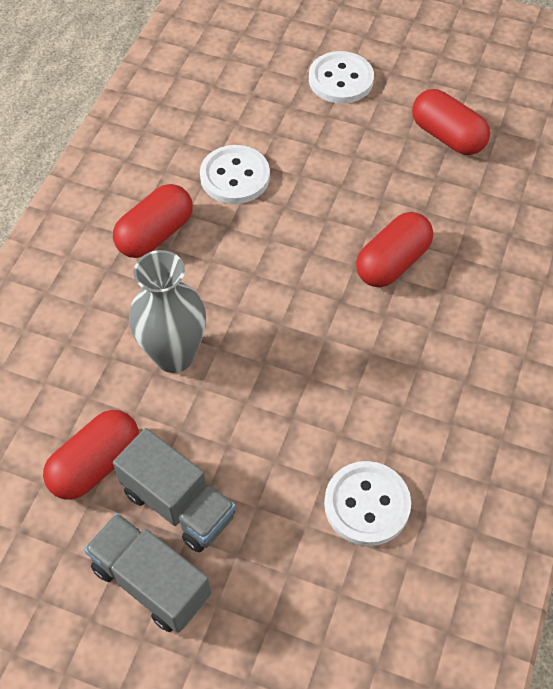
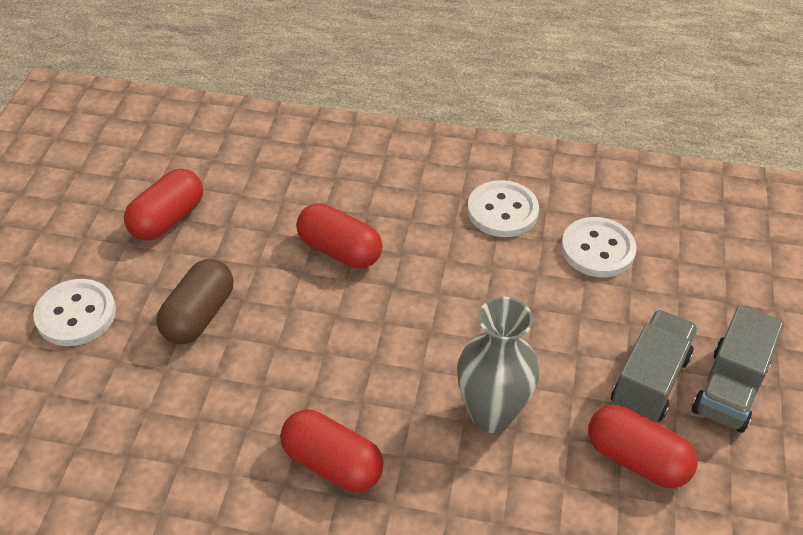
camera: 100 degrees left, 10 degrees down
(235, 176) = (235, 397): white button -> white button (502, 211)
(326, 156) = (199, 315): none -> brown capsule

